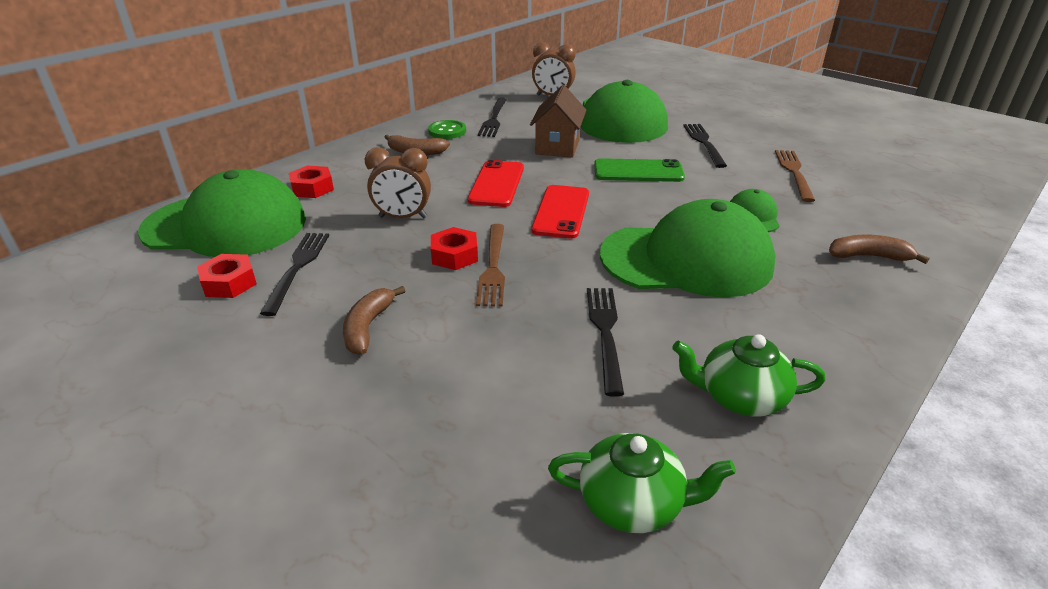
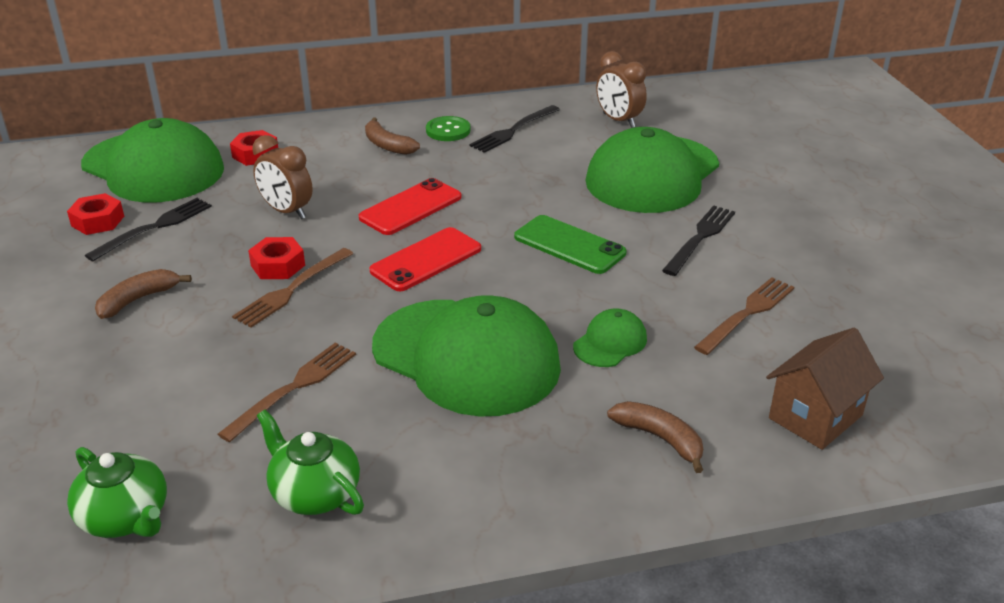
camera: 35 degrees right, 0 degrees up
(557, 147) = (530, 186): brown house -> brown house (815, 416)
(605, 332) = (294, 387): black fork -> brown fork

